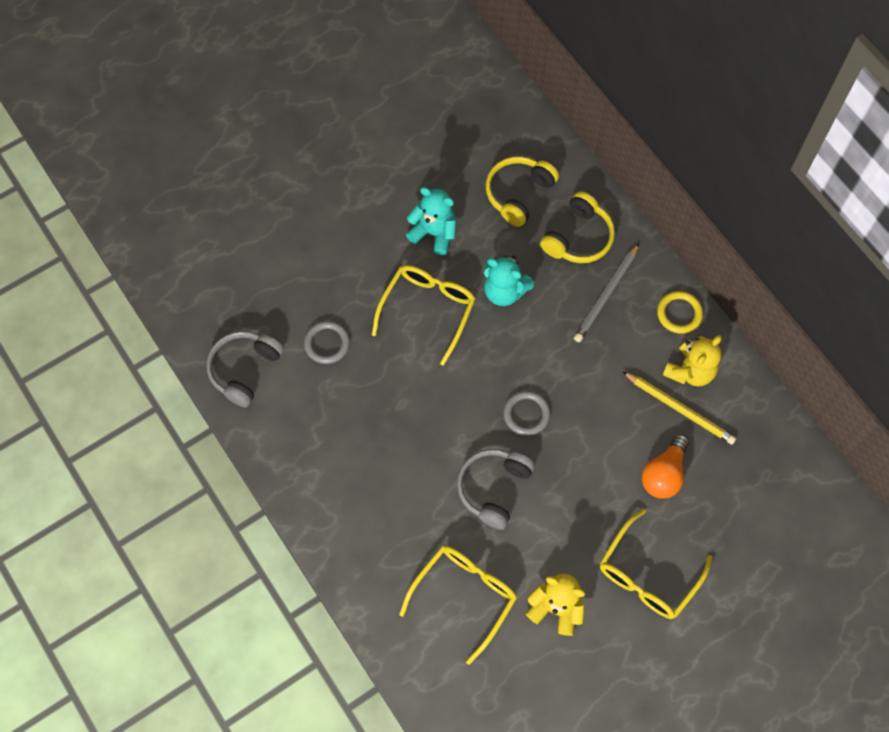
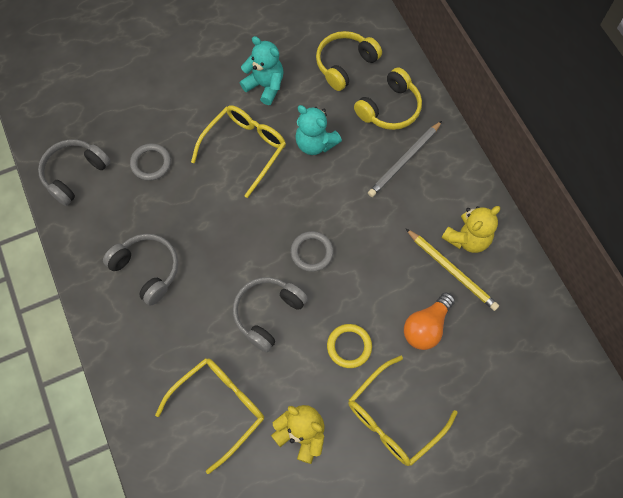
camera: 10 degrees right, 0 degrees up
(352, 463) = (147, 270): none -> grey headphones
(679, 313) = (467, 186): yellow ring -> yellow ring (349, 346)

